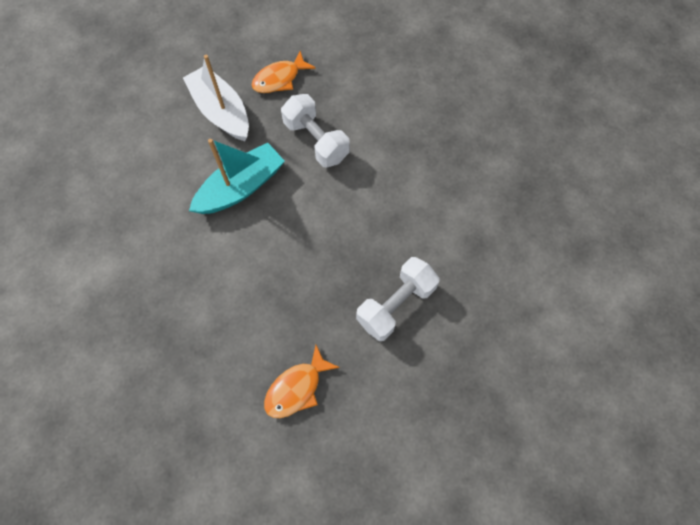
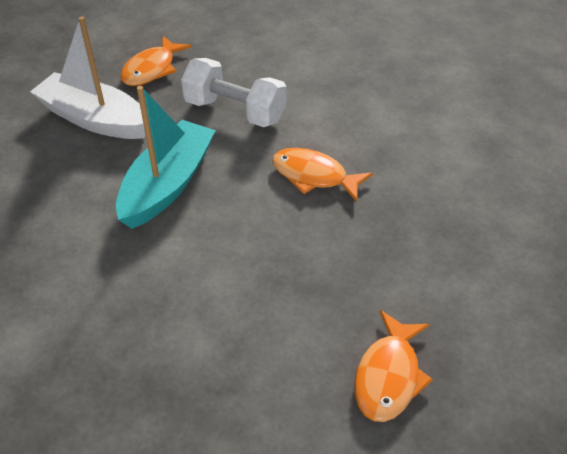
camera: 25 degrees left, 20 degrees down
(338, 220) = (314, 176): none -> orange fish
(396, 305) = (445, 235): white dumbbell -> none

